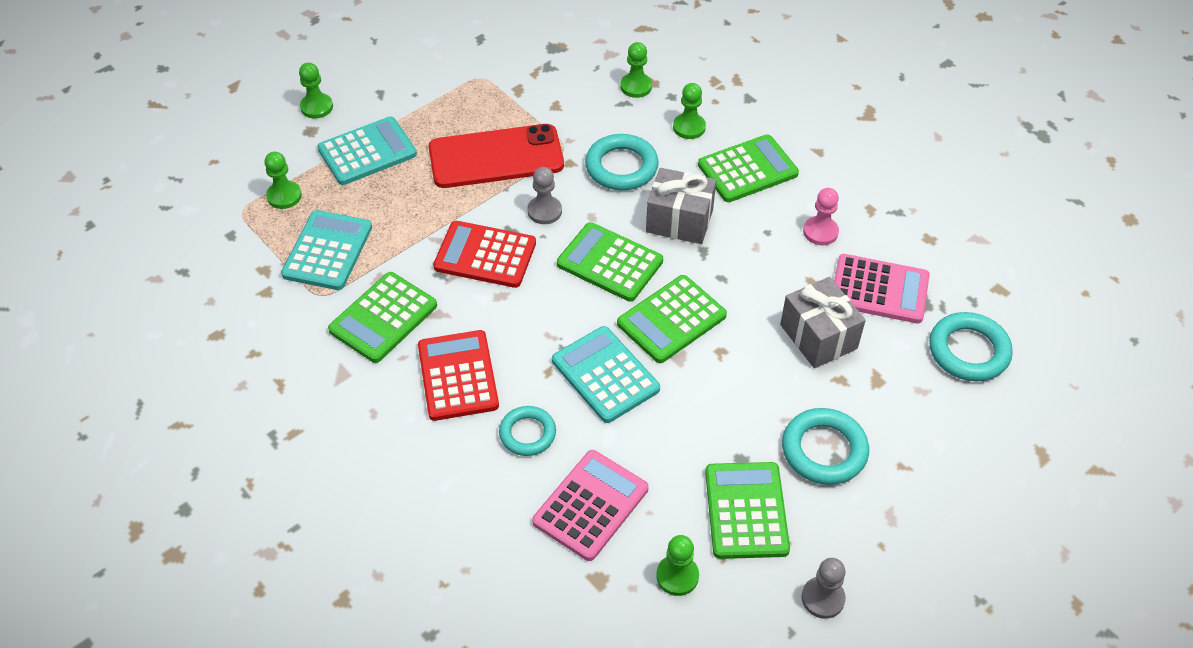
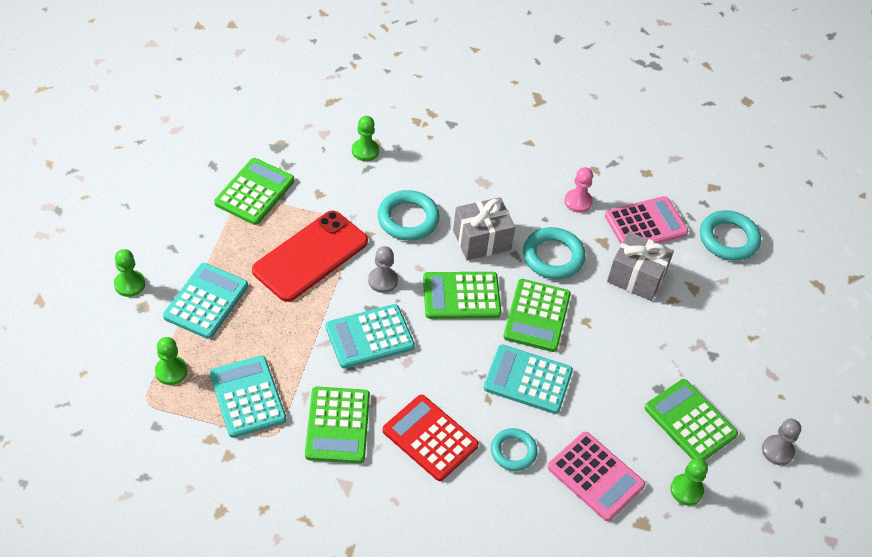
camera: 40 degrees left, 0 degrees up
(485, 255) = (369, 337): red calculator -> turquoise calculator
(590, 505) = (595, 476): pink calculator -> pink calculator turned 135 degrees clockwise
(689, 127) = (429, 165): green pawn -> none
(747, 169) = (494, 179): green calculator -> green calculator (254, 192)
(824, 450) = (701, 353): turquoise ring -> turquoise ring (553, 257)

